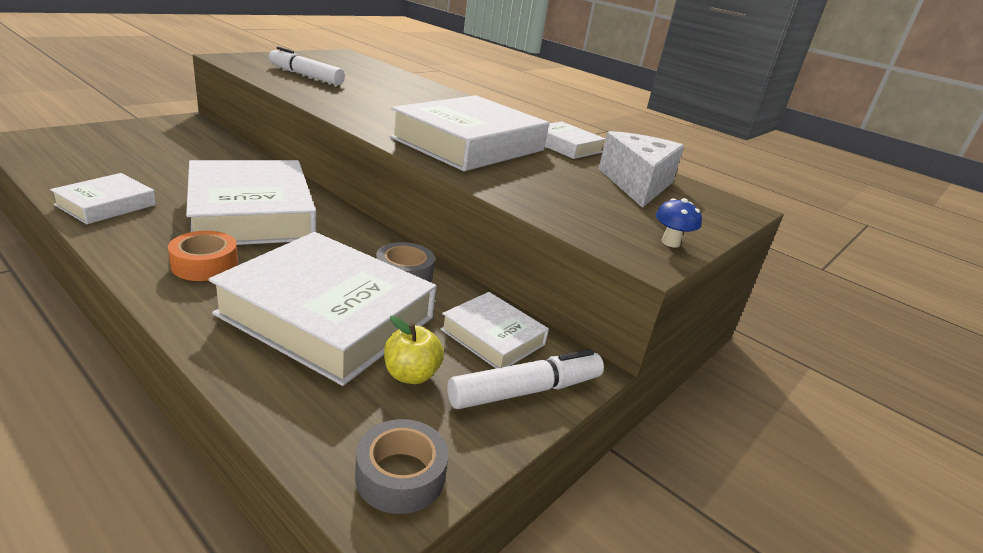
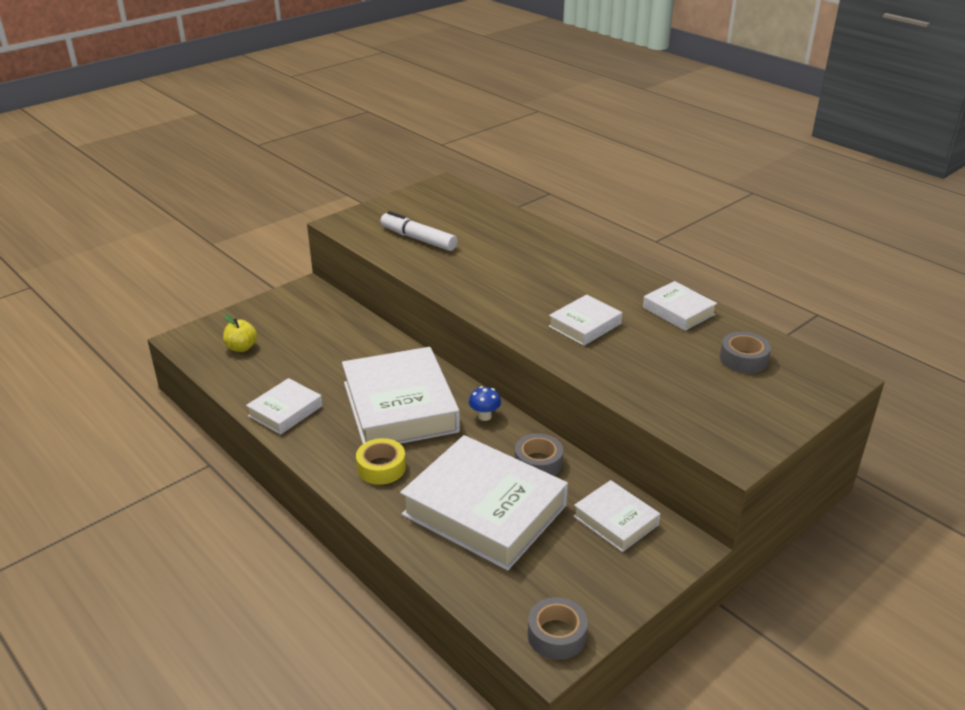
camera: 10 degrees right, 5 degrees up
(205, 265) = (381, 468): orange tape -> yellow tape
(411, 375) = (555, 558): yellow apple -> yellow apple (241, 347)
(468, 144) = (584, 325): white book -> white book, size x0.51
(526, 391) = (642, 568): white marker -> none
(637, 184) = (743, 359): white cheese -> grey tape
(670, 243) = (760, 435): blue mushroom -> blue mushroom (484, 416)

